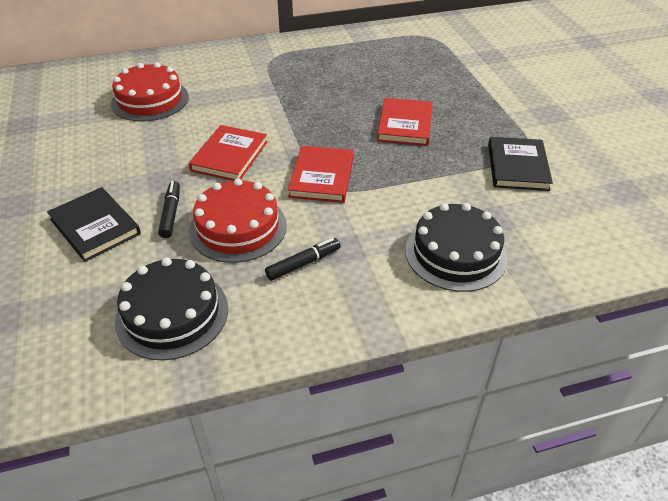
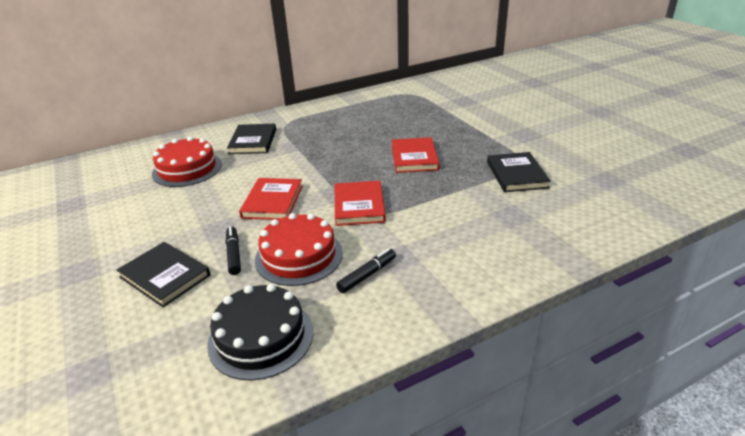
camera: 10 degrees left, 10 degrees down
(230, 75) = (253, 141): none -> black book
(455, 253) = (493, 246): black cake -> none

